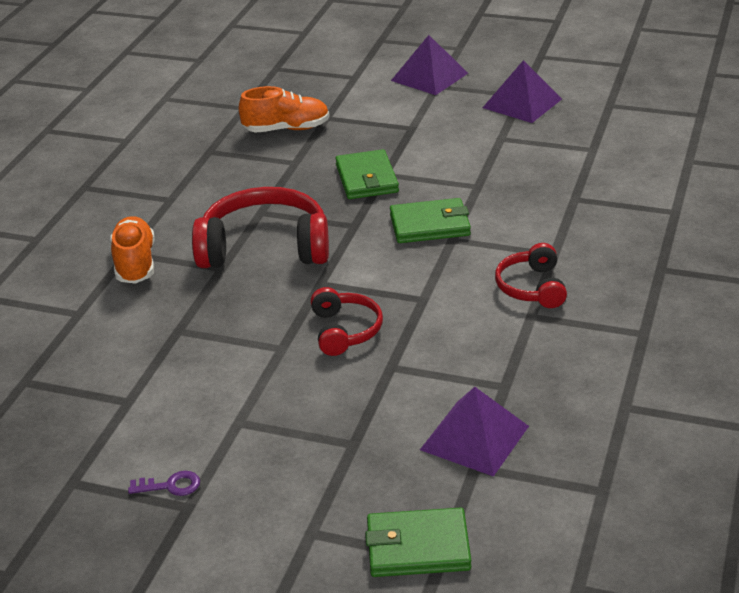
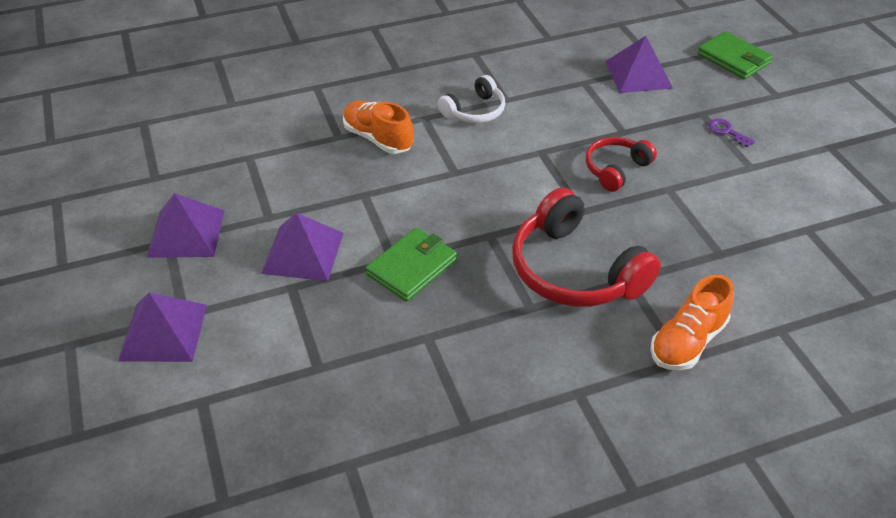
camera: 130 degrees left, 10 degrees up
(171, 486) = (829, 162): purple key -> purple key (727, 131)
(286, 129) = (368, 387): orange shoe -> orange shoe (378, 138)
(430, 225) = (447, 192): green wallet -> none
(441, 141) = (303, 253): none -> purple pyramid
(532, 287) = (475, 111): red headphones -> white headphones

